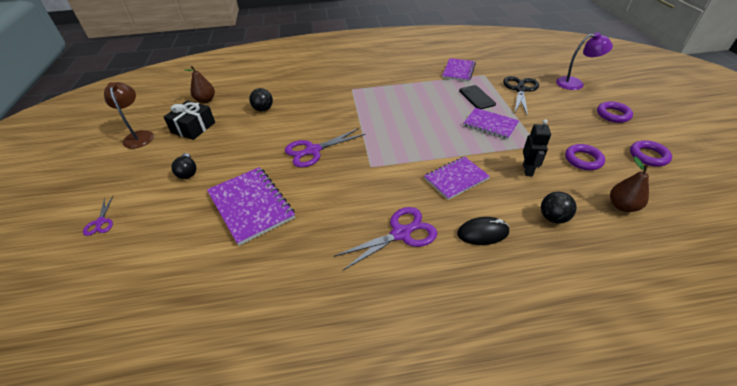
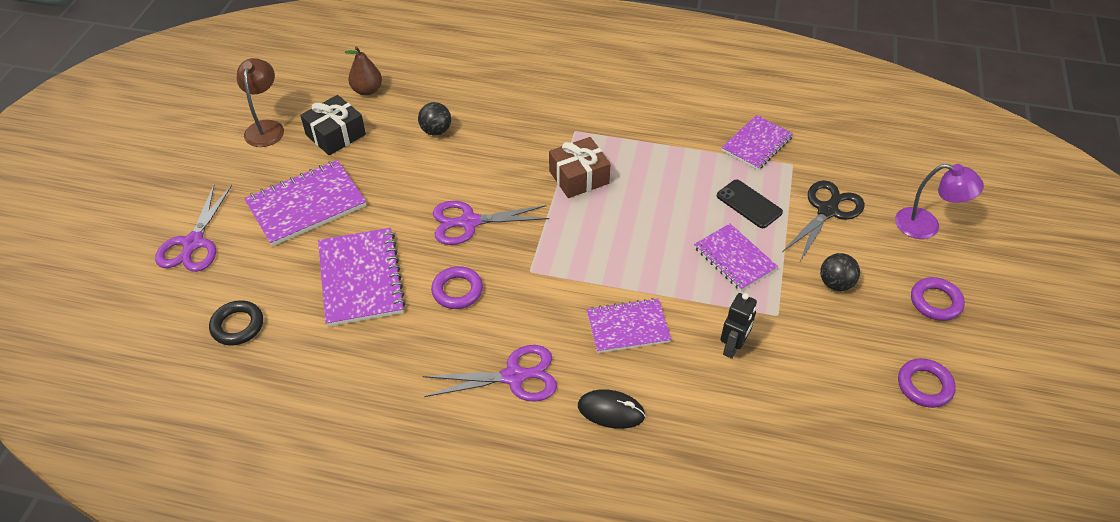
camera: 20 degrees right, 5 degrees up
(100, 222) = (193, 244): purple scissors -> purple scissors, size x1.83
(159, 270) = (237, 326): none -> black ring
(188, 172) = (306, 205): black light bulb -> purple notebook
(369, 110) = (579, 177): none -> brown gift
(476, 97) = (749, 204): black phone -> black phone turned 45 degrees counterclockwise
(553, 218) = (713, 424): black ball -> black ball (835, 283)
(583, 160) = (823, 359): purple ring -> purple ring (457, 291)
(622, 206) = (817, 441): brown pear -> none

